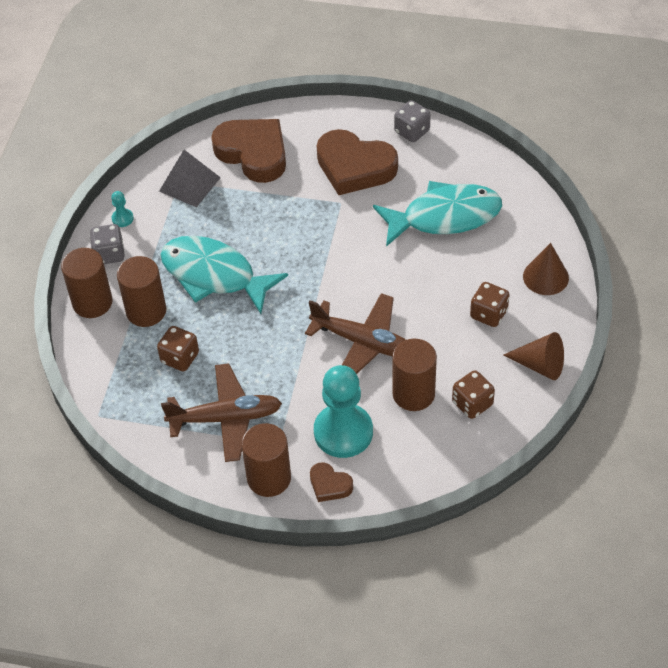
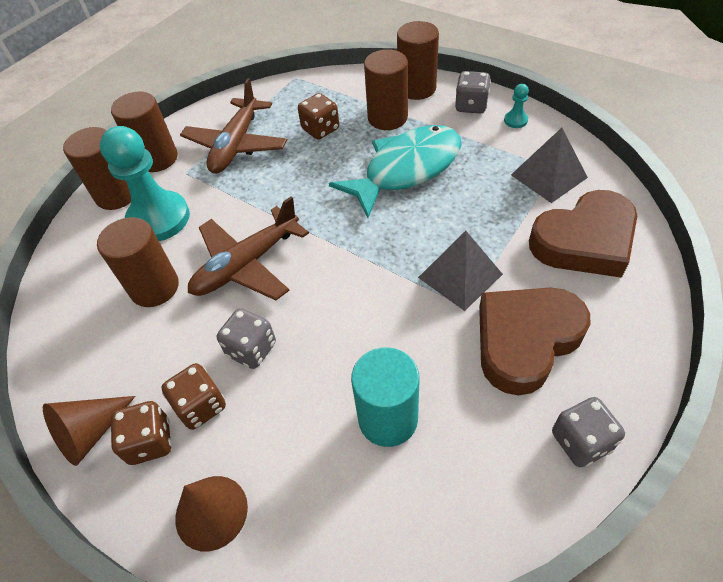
camera: 115 degrees right, 0 degrees up
(316, 211) = (460, 276): none -> grey pyramid
(329, 485) = (117, 195): brown heart -> brown cylinder
(434, 305) = (251, 349): none -> grey dice
(444, 217) = (388, 419): turquoise fish -> turquoise cylinder
(472, 404) = (101, 337): brown dice -> brown dice (150, 442)

